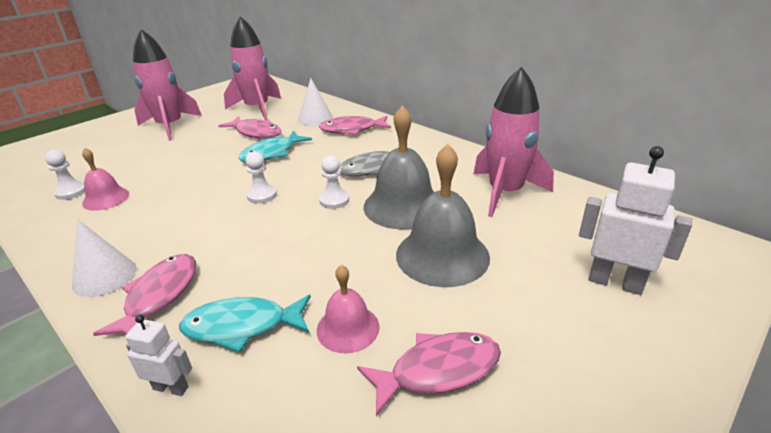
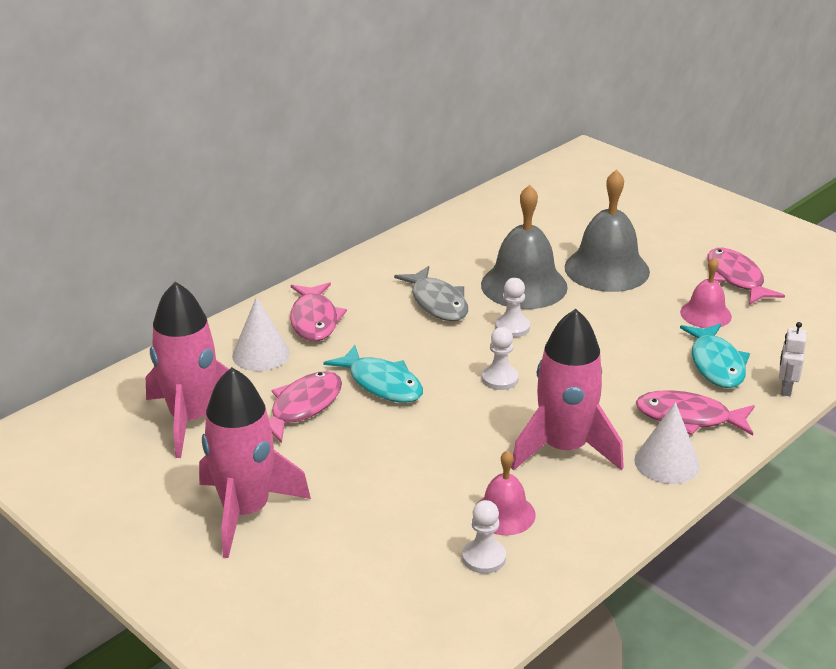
camera: 90 degrees left, 0 degrees up
(505, 192) = (499, 229): pink rocket -> pink rocket (564, 448)
(615, 282) = (632, 203): white robot -> none

